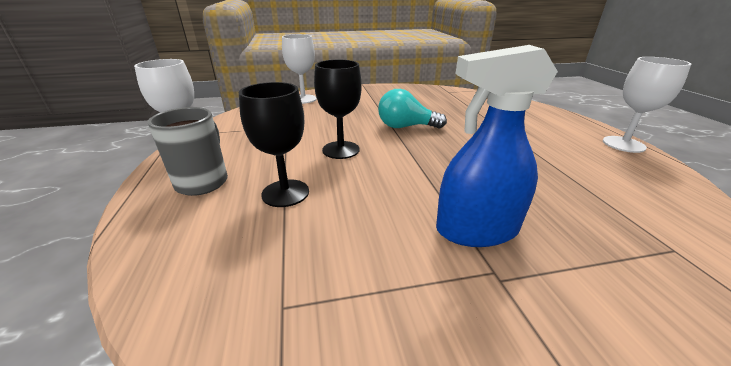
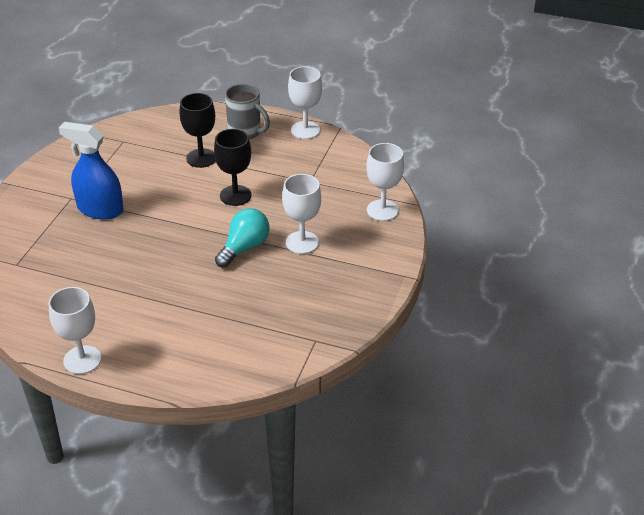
camera: 120 degrees right, 10 degrees up
(370, 111) = (302, 242): none -> white goblet
(476, 229) = (100, 209): blue spray bottle -> blue spray bottle turned 90 degrees counterclockwise

